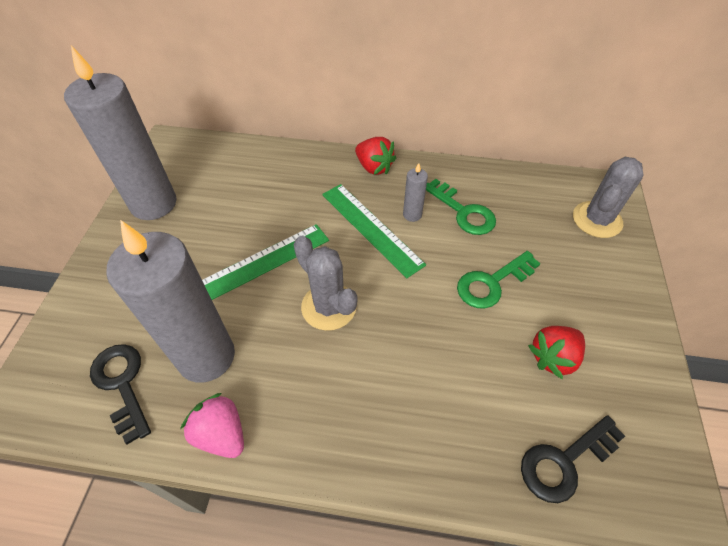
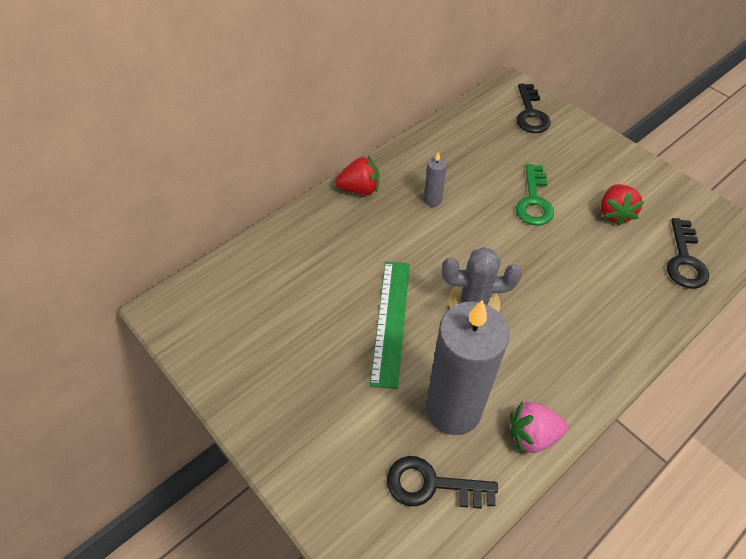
camera: 50 degrees left, 0 degrees up
(153, 204) = (239, 363): grey candle -> none
(371, 228) = (422, 232): green ruler -> none
(463, 212) = (458, 171): green key -> none
(597, 220) = (530, 113): grey cactus -> black key

